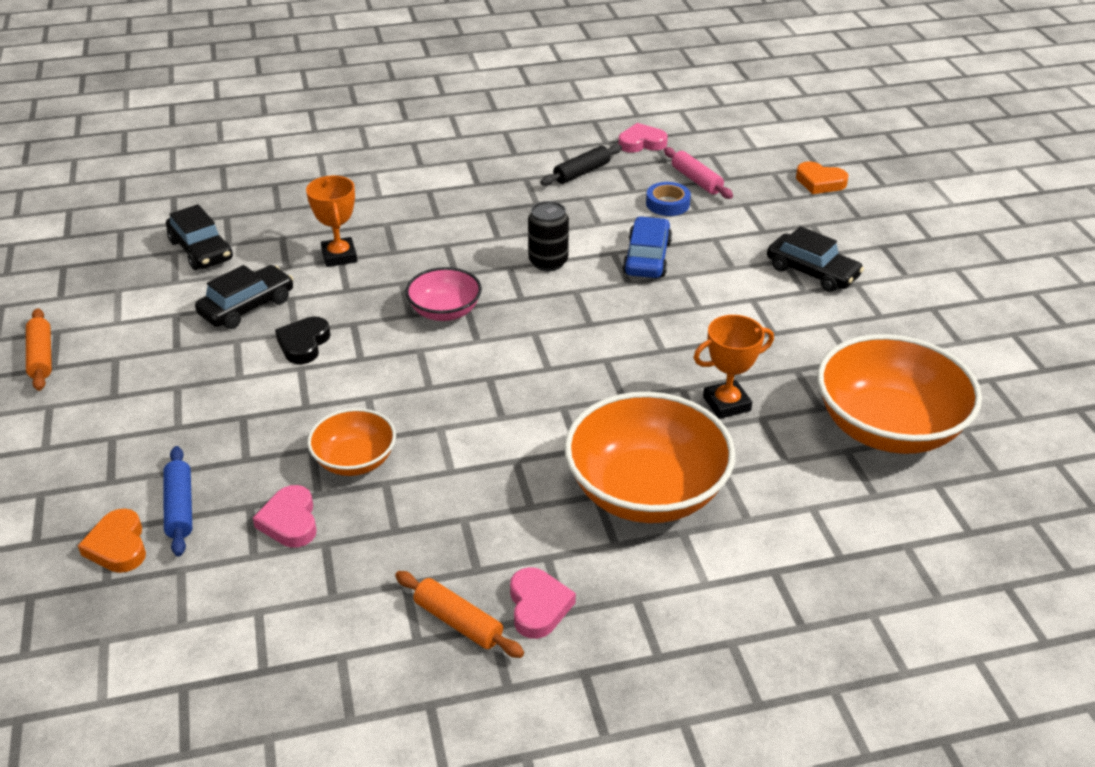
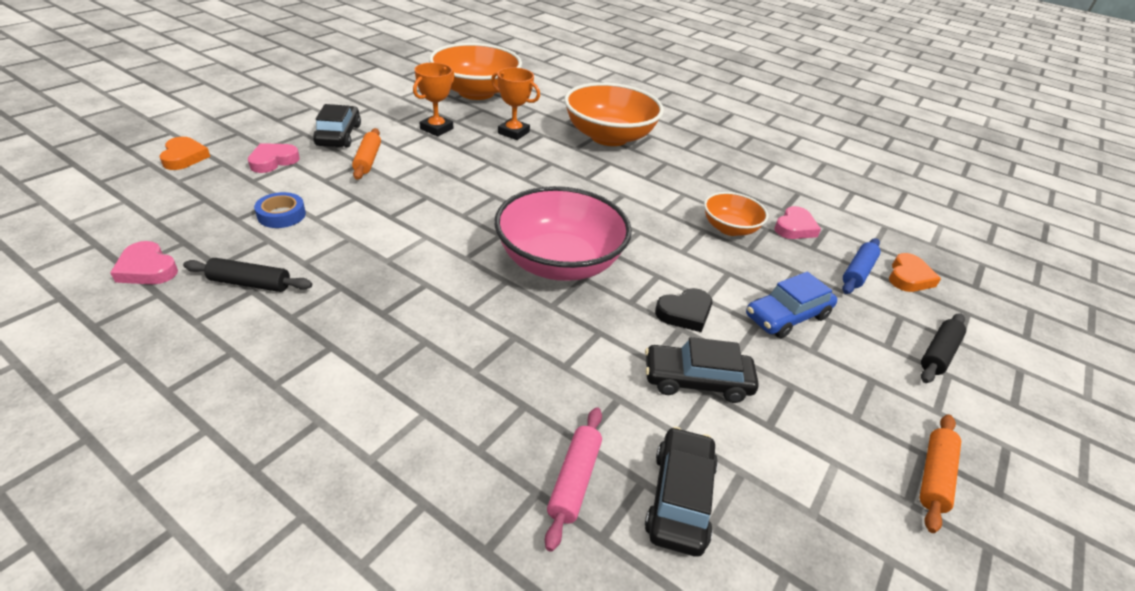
camera: 135 degrees left, 0 degrees up
(59, 463) = (938, 354): none -> black rolling pin
(339, 256) = (561, 370): orange trophy -> orange trophy (436, 129)
(445, 311) = (559, 263): pink bowl -> pink bowl, size x1.86
(458, 622) = (750, 156): orange rolling pin -> orange rolling pin (368, 160)
(538, 606) = (710, 142): pink heart -> pink heart (273, 161)
(548, 262) = (437, 241): black can -> none
(647, 258) = (383, 199): blue car -> blue car (787, 316)
(696, 180) = (221, 213): pink rolling pin -> pink rolling pin (574, 480)

